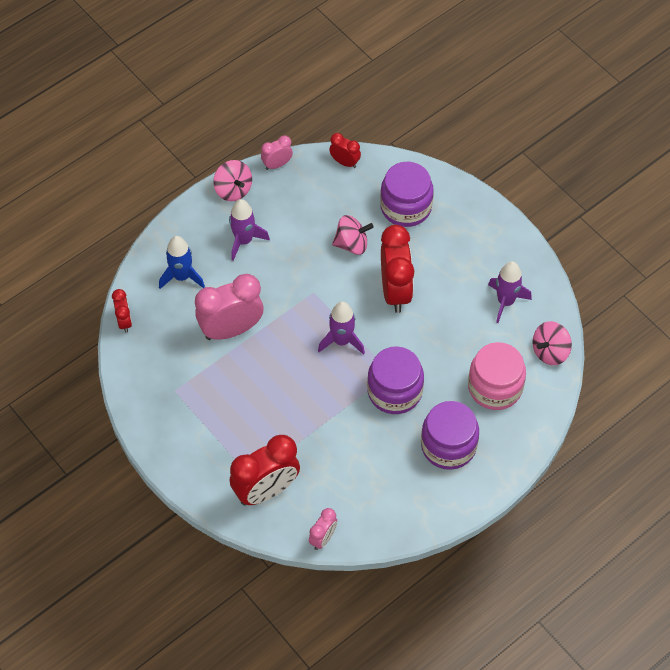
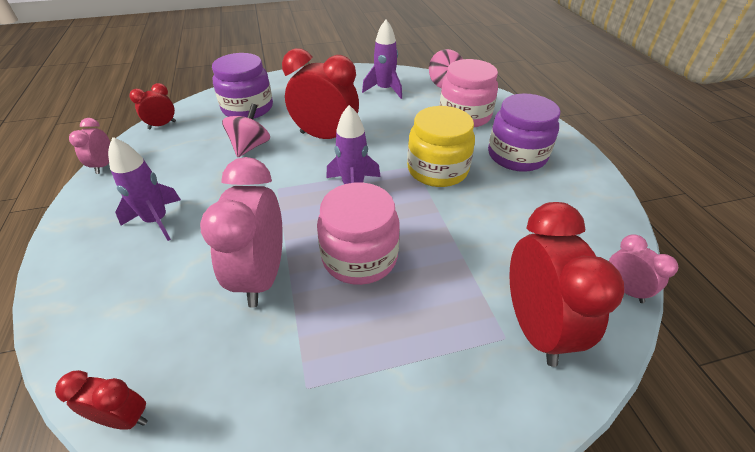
camera: 65 degrees left, 15 degrees down
(182, 276) = (134, 302): blue rocket -> none
(233, 190) = (85, 207): pink spinning top -> none
(273, 376) = (359, 257): none -> pink jar
(394, 391) = (437, 170): purple jar -> yellow jar

